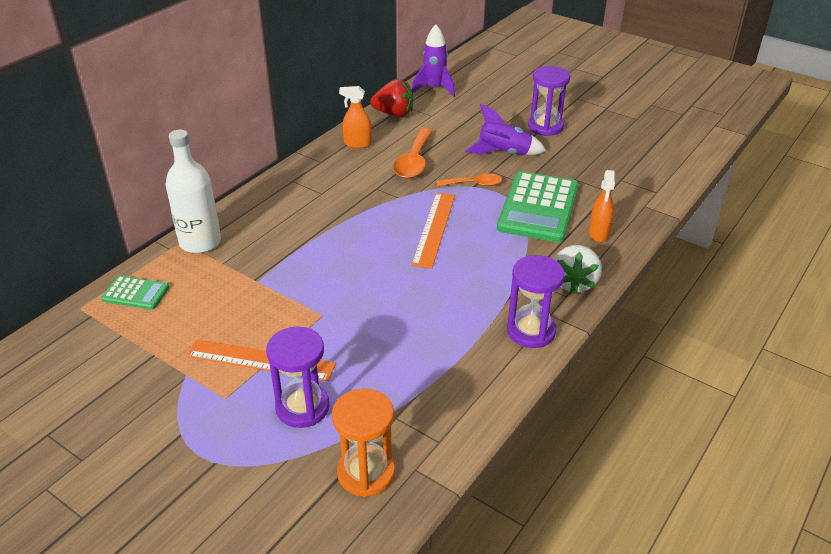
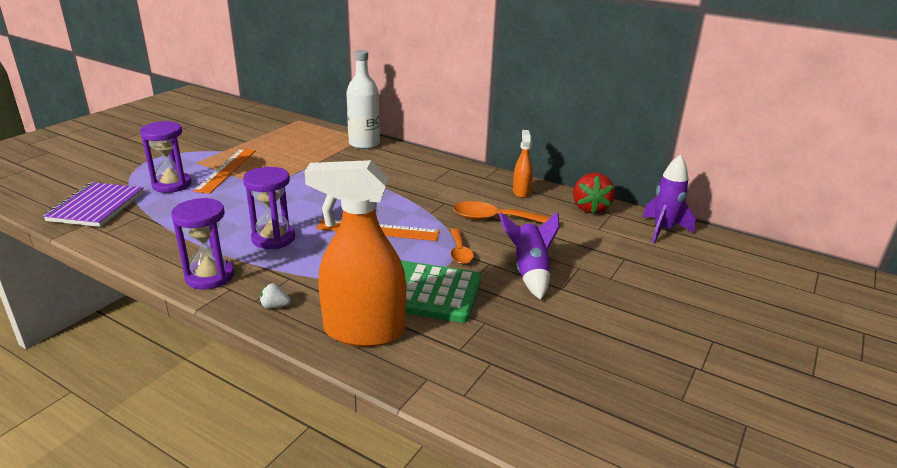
camera: 85 degrees right, 10 degrees down
(136, 293) = (309, 131): green calculator -> none
(366, 473) = (96, 207): orange hourglass -> purple notebook
(545, 127) = (609, 306): purple hourglass -> purple hourglass (273, 238)
(573, 283) = (275, 306): white strawberry -> white strawberry, size x0.48
(599, 234) = (363, 331): orange spray bottle -> orange spray bottle, size x2.04

